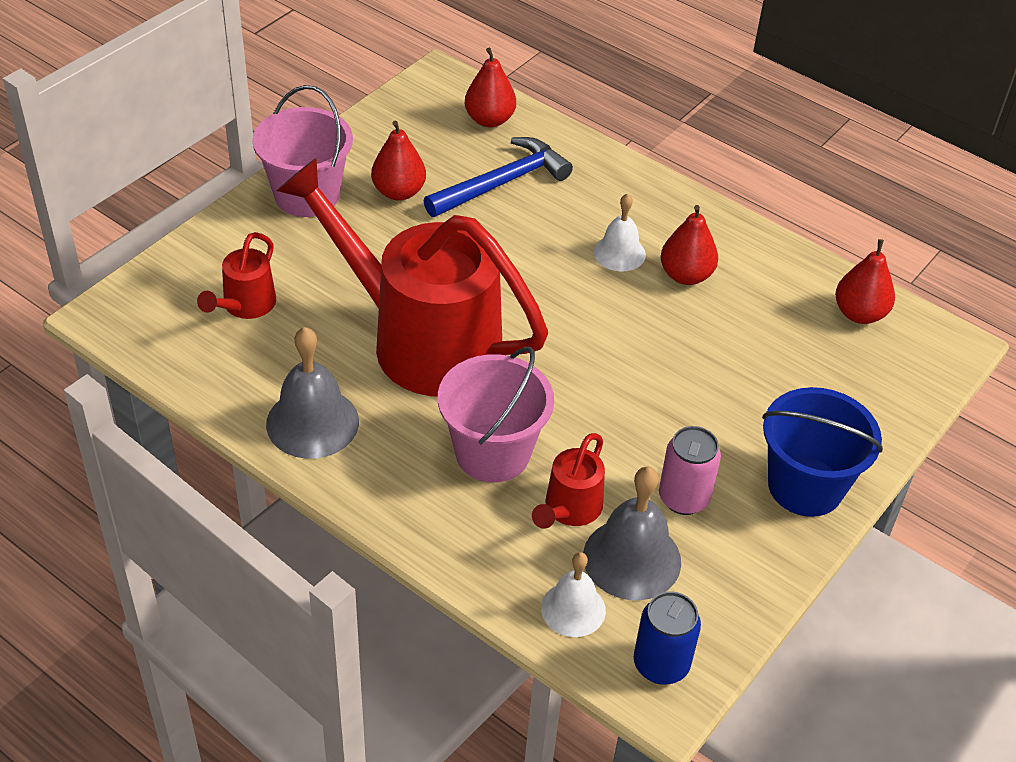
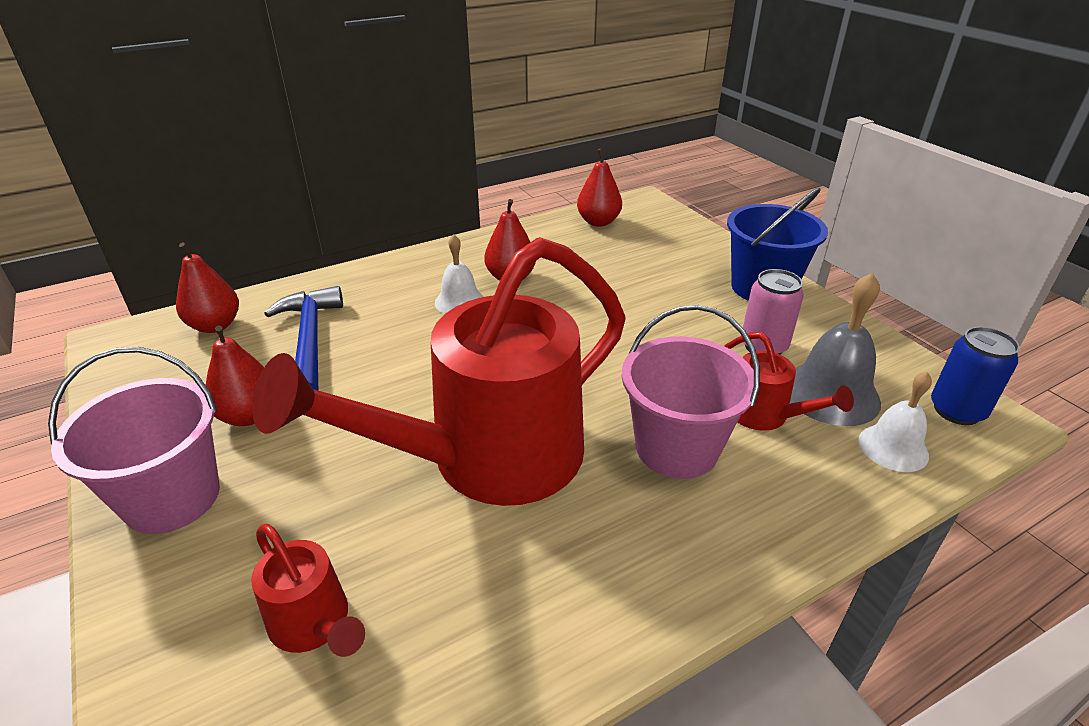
camera: 65 degrees left, 10 degrees down
(312, 422) = (572, 600): grey bell -> none

